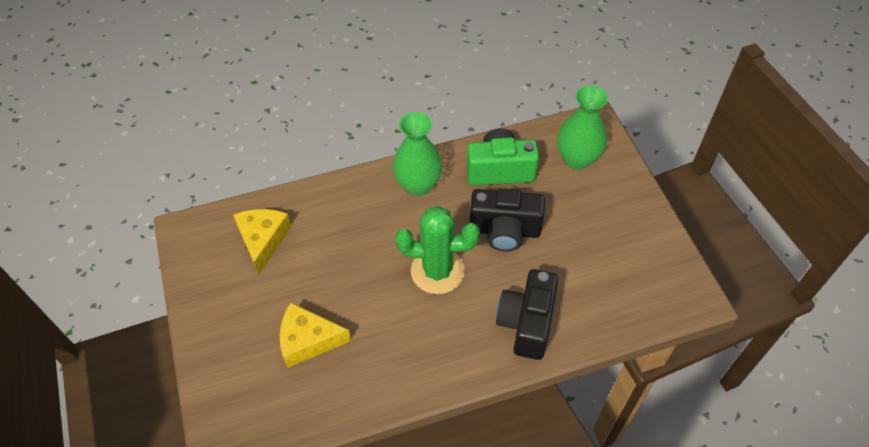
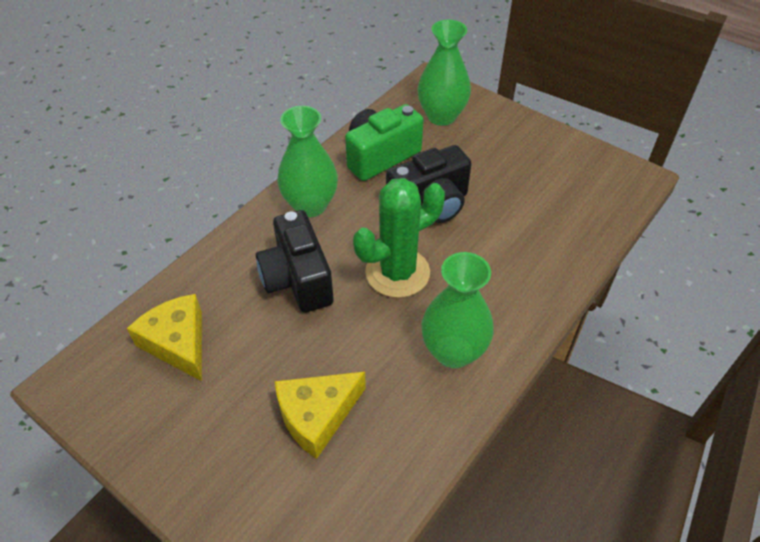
camera: 35 degrees left, 5 degrees down
(428, 351) = (453, 352): none -> green vase
(526, 323) = (521, 273): black camera -> black camera (297, 279)

